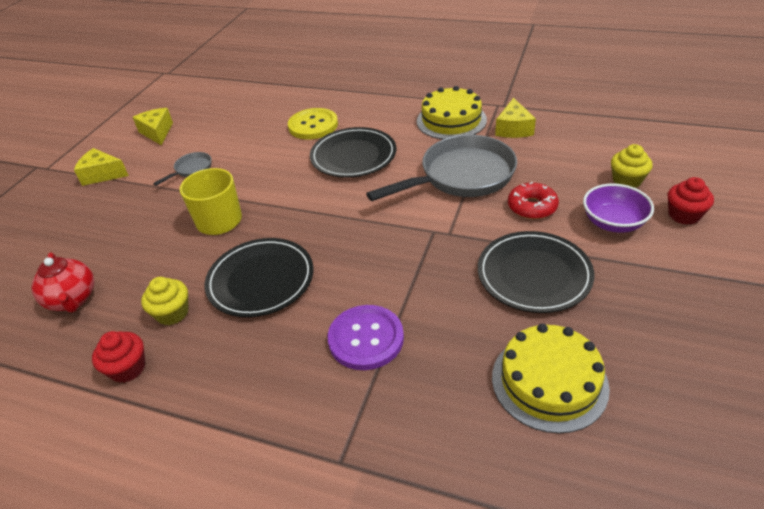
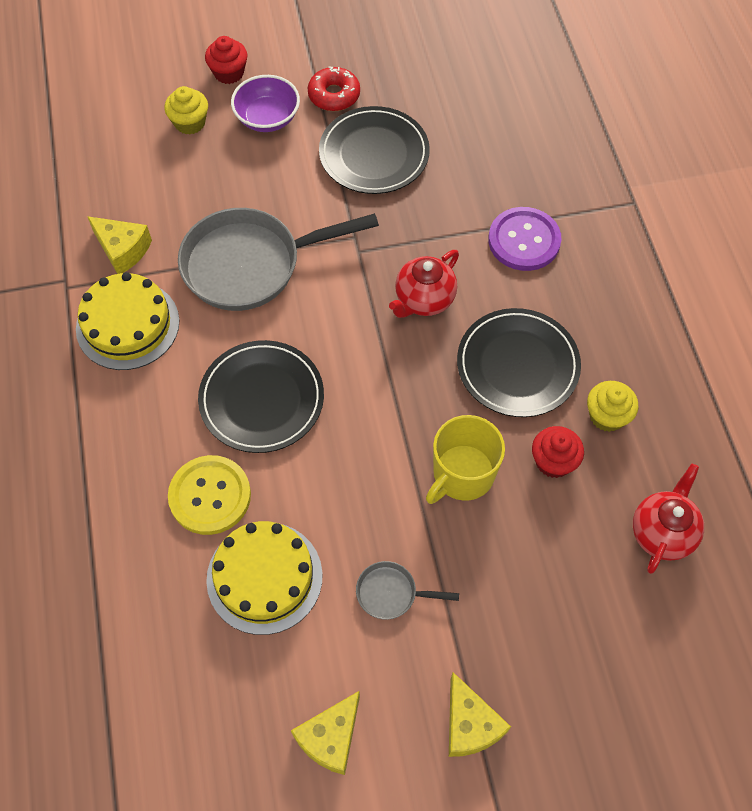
camera: 125 degrees left, 20 degrees up
(128, 368) = (682, 404): red cupcake -> red cupcake (553, 461)
(361, 250) = (423, 300): none -> red teapot
(461, 176) = (250, 264): grey pan -> grey pan turned 45 degrees counterclockwise
(513, 129) = (123, 250): yellow cheese -> yellow cheese turned 60 degrees clockwise
(532, 207) = (274, 184): red donut -> red donut (334, 95)
(549, 381) = (482, 112): yellow cake -> yellow cake (264, 577)

